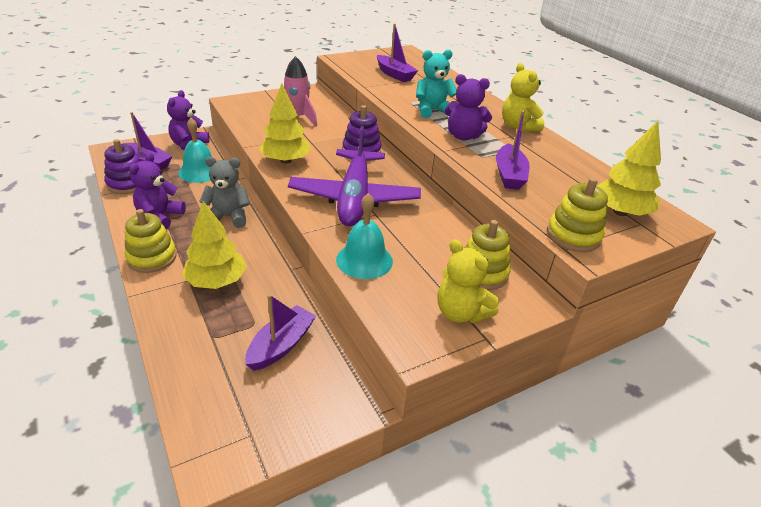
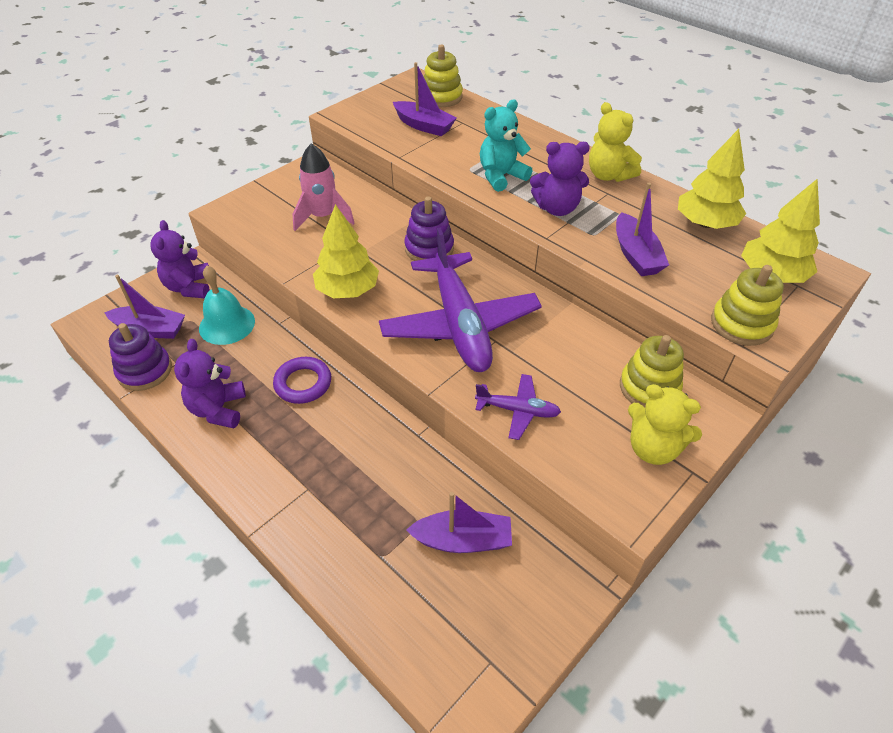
camera: 15 degrees left, 10 degrees up
(152, 258) = (245, 472): yellow stacking toy -> yellow stacking toy (441, 97)
(216, 281) = (342, 480): yellow tree -> yellow tree (705, 223)
(228, 217) = (303, 383): grey teddy bear -> purple ring
(281, 345) = (463, 540): purple boat -> purple boat turned 75 degrees clockwise
(364, 260) = (518, 411): turquoise bell -> purple plane

